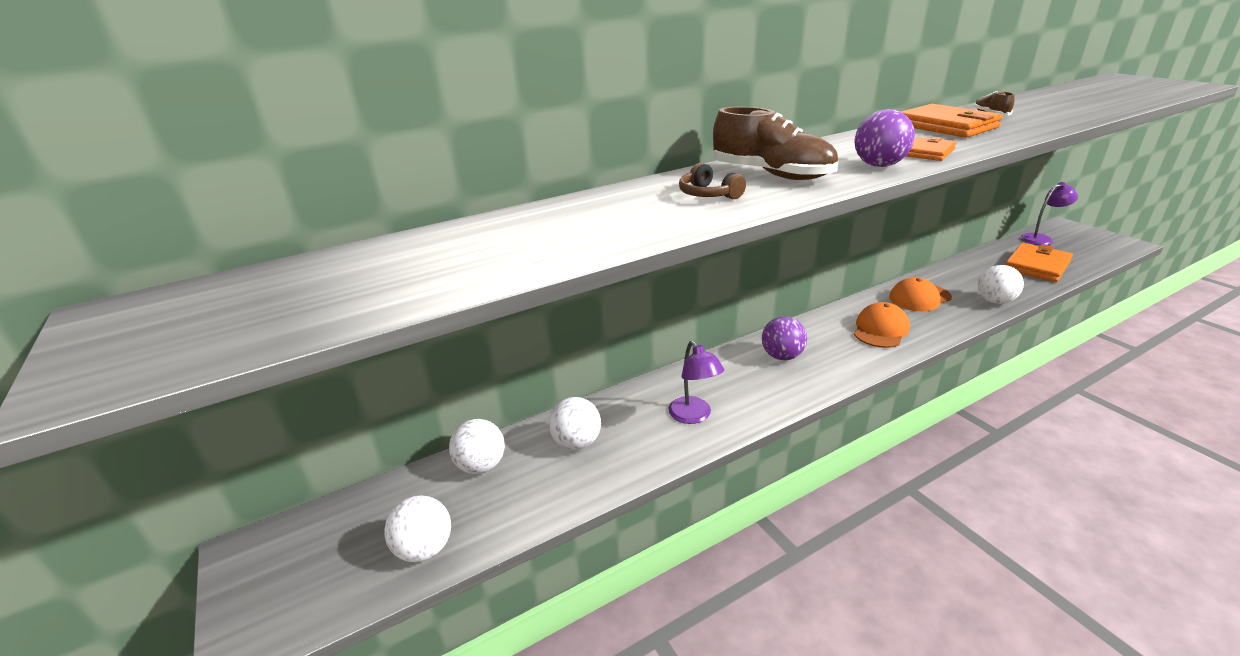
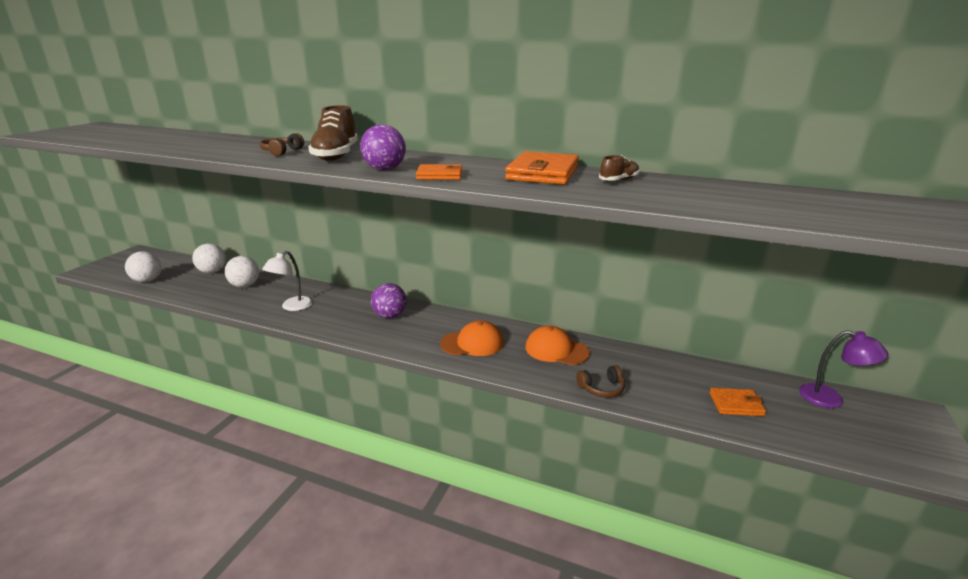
camera: 50 degrees right, 5 degrees down
(694, 416) = (292, 307): purple lamp -> white lamp
(994, 301) = (602, 389): white ball -> brown headphones
(1036, 266) = (736, 404): orange wallet -> orange wallet, size x0.57

